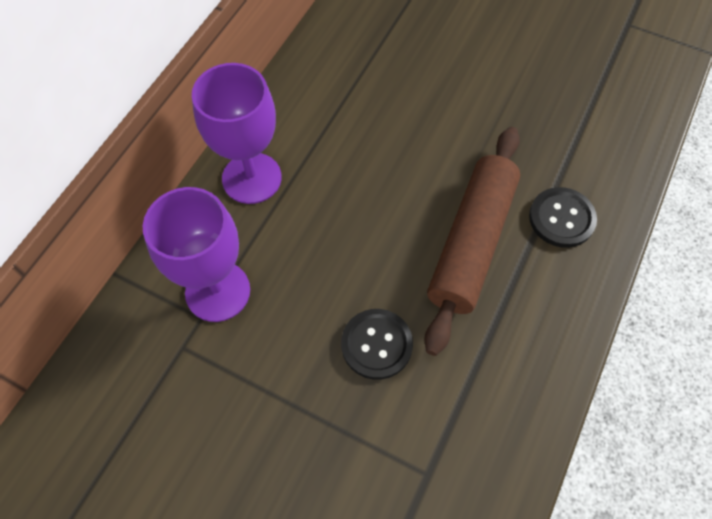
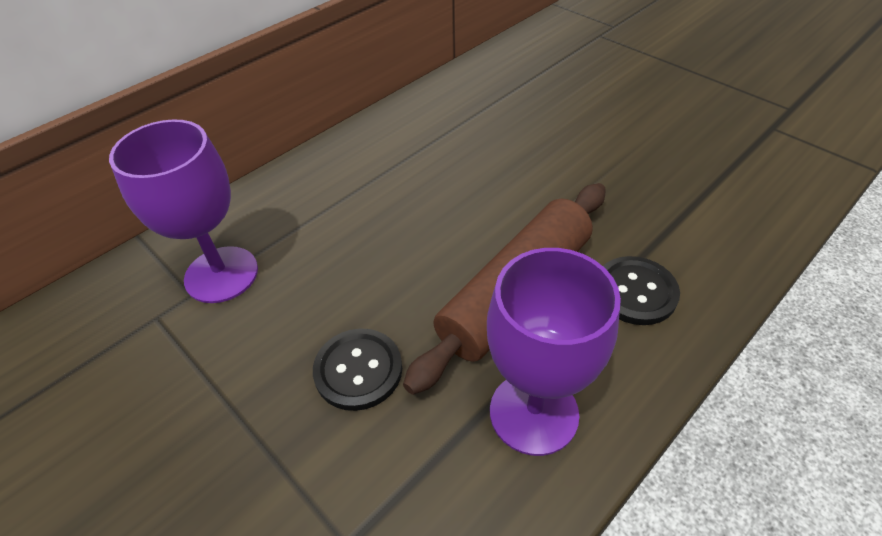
camera: 20 degrees right, 15 degrees down
(252, 178) = (312, 185): purple goblet -> purple goblet (533, 413)

